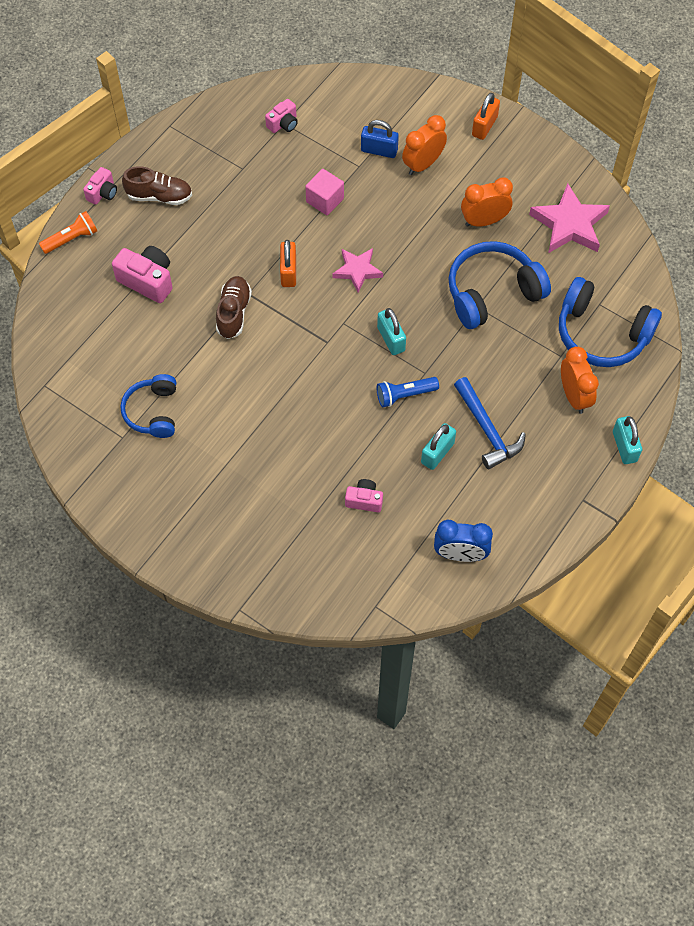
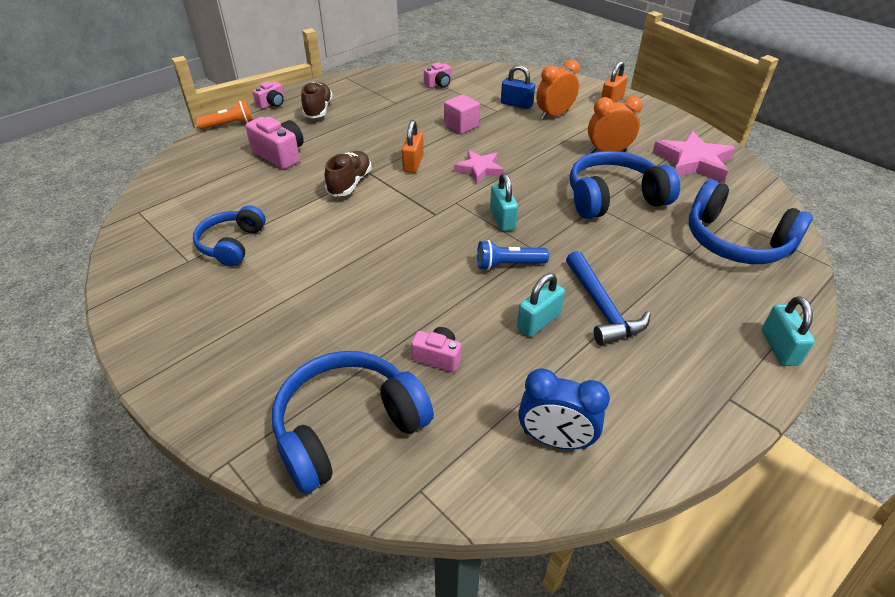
camera: 10 degrees right, 20 degrees down
(159, 196) = (318, 110): brown shoe -> brown shoe turned 105 degrees counterclockwise
(314, 570) = (348, 427): none -> blue headphones
(574, 396) = (708, 290): orange clock -> none

